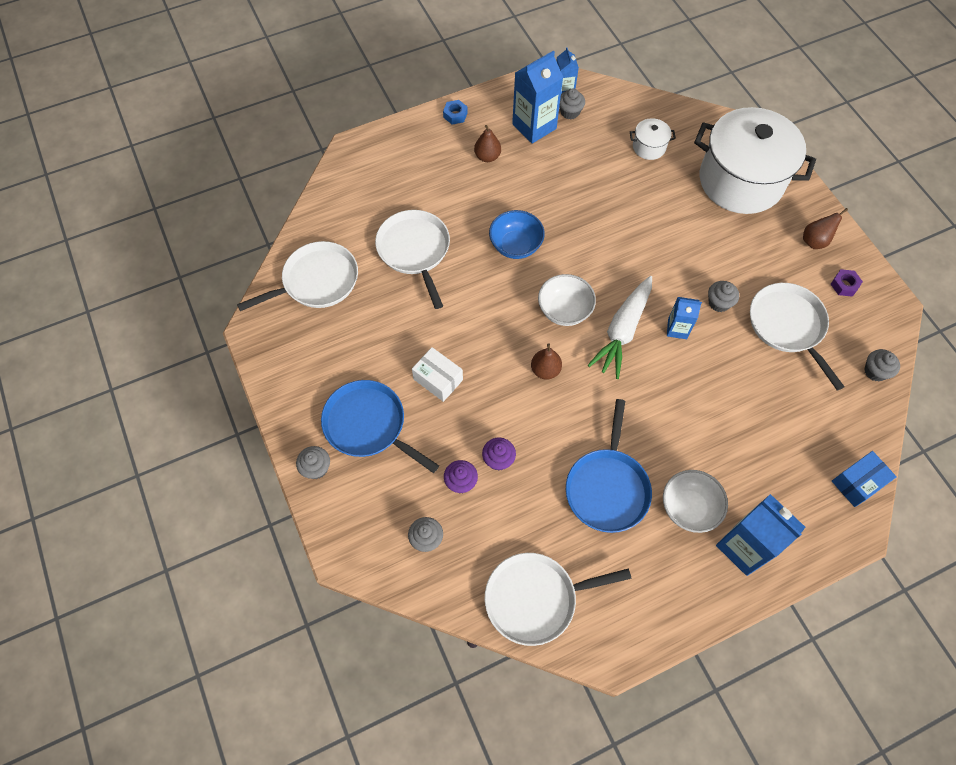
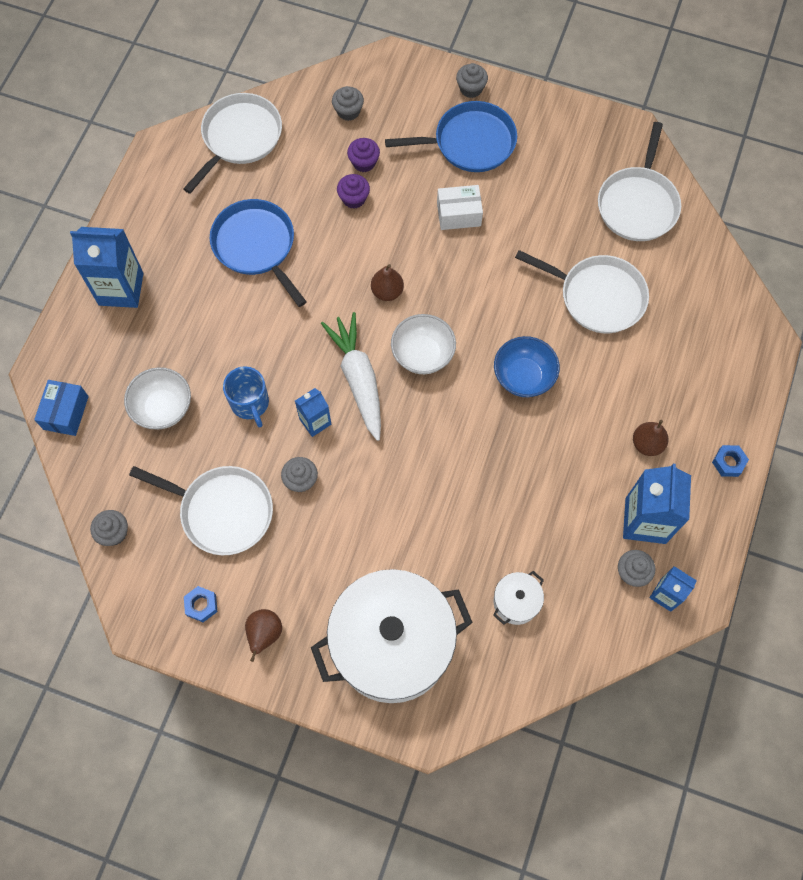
camera: 135 degrees right, 5 degrees up
(689, 508) = (184, 282): white bowl -> white bowl (163, 408)
(712, 376) = (250, 403): none -> blue mug
(844, 285) = (201, 605): purple nut -> blue nut

